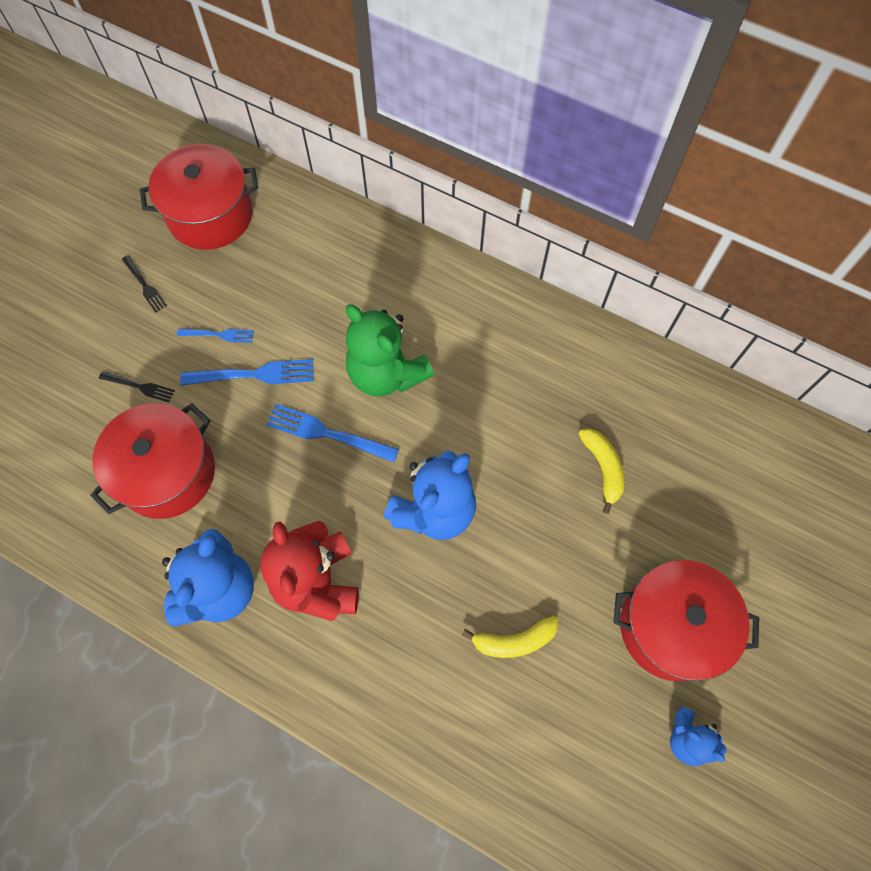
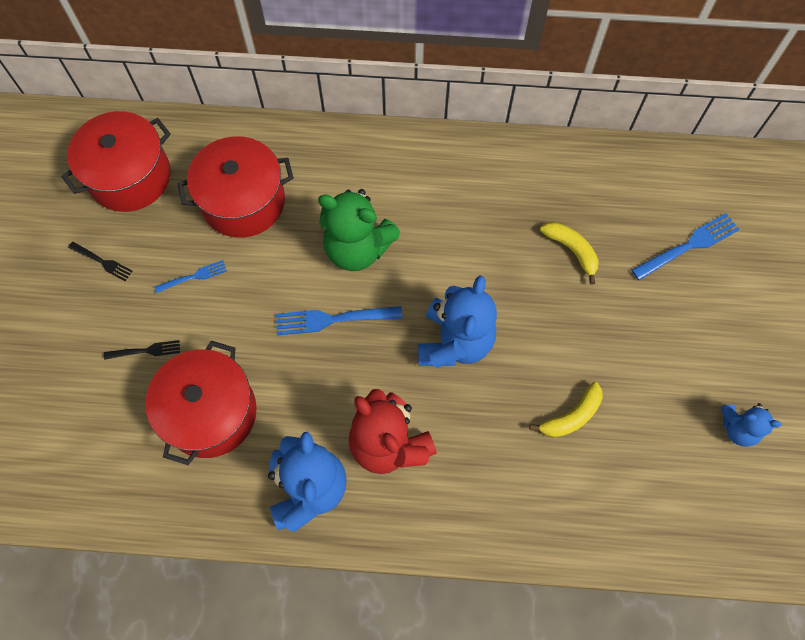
camera: 25 degrees left, 0 degrees up
(254, 374) = (243, 297): blue fork -> blue fork (688, 246)
(671, 627) = (684, 350): red pot -> red pot (243, 201)

